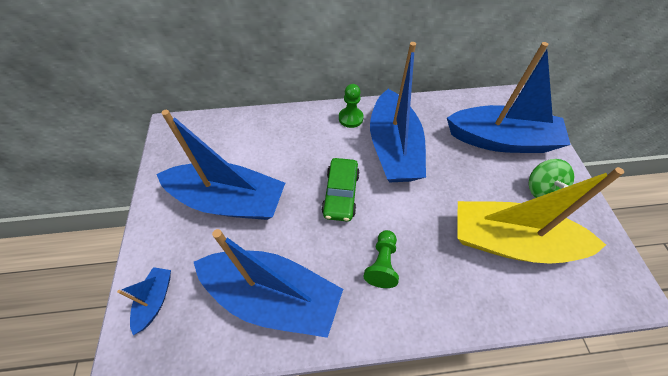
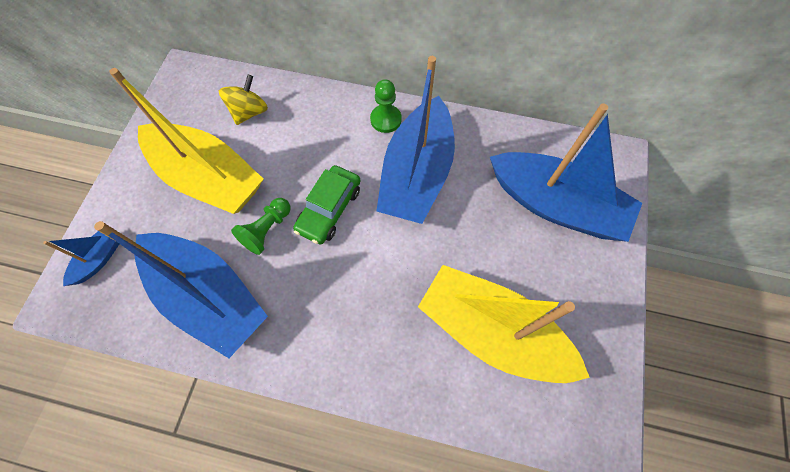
camera: 20 degrees right, 10 degrees up
(229, 201) = (209, 178): blue boat -> yellow boat
(241, 142) = (249, 112): none -> yellow spinning top
(382, 263) = (335, 303): green pawn -> green pawn (267, 230)
(541, 189) = (569, 283): green spinning top -> none

